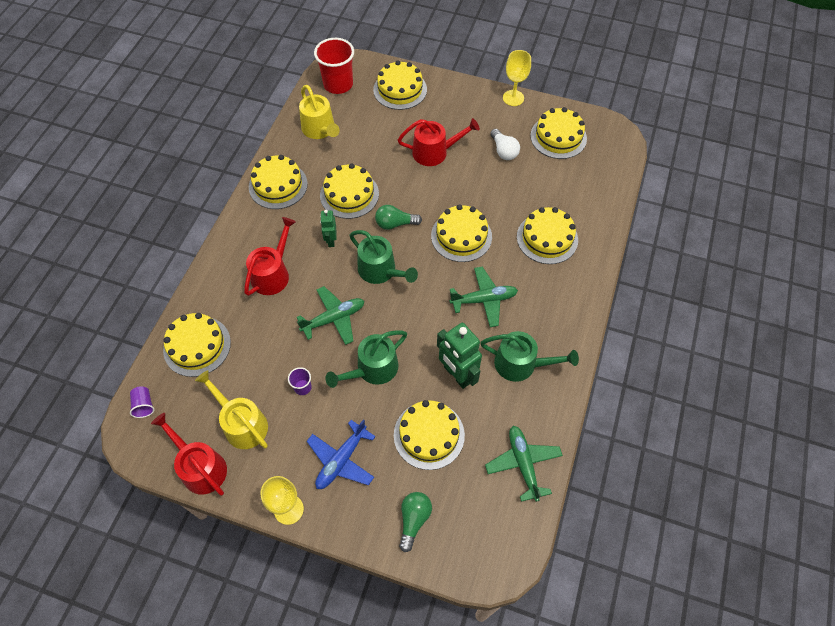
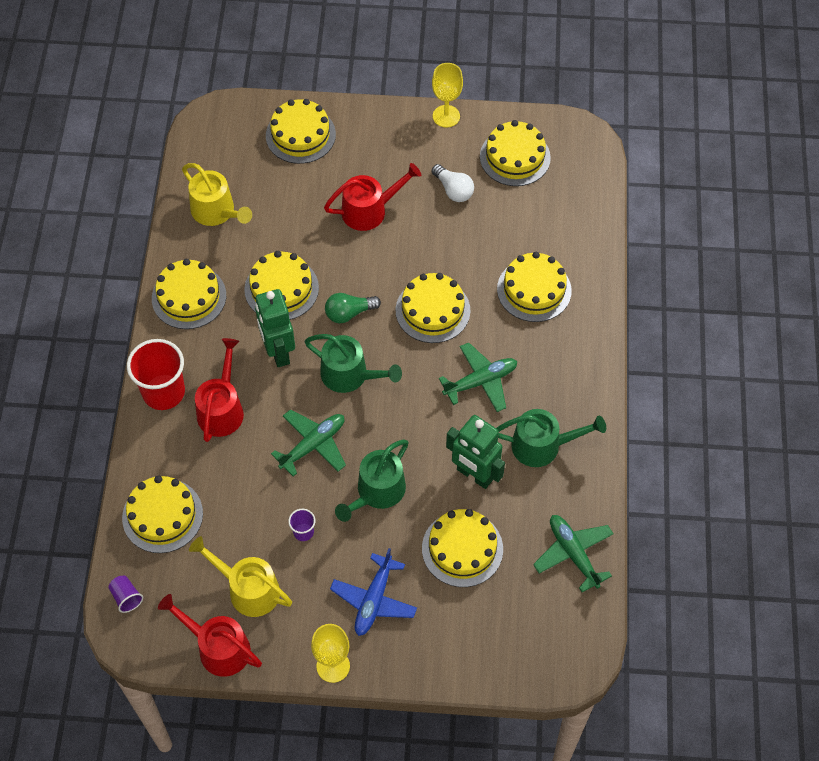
camera: 15 degrees left, 0 degrees up
(331, 240) = (278, 352): green robot -> green robot, size x1.79
(338, 84) = (219, 145): red cup -> red cup (163, 392)
(414, 520) = (472, 642): green light bulb -> none

